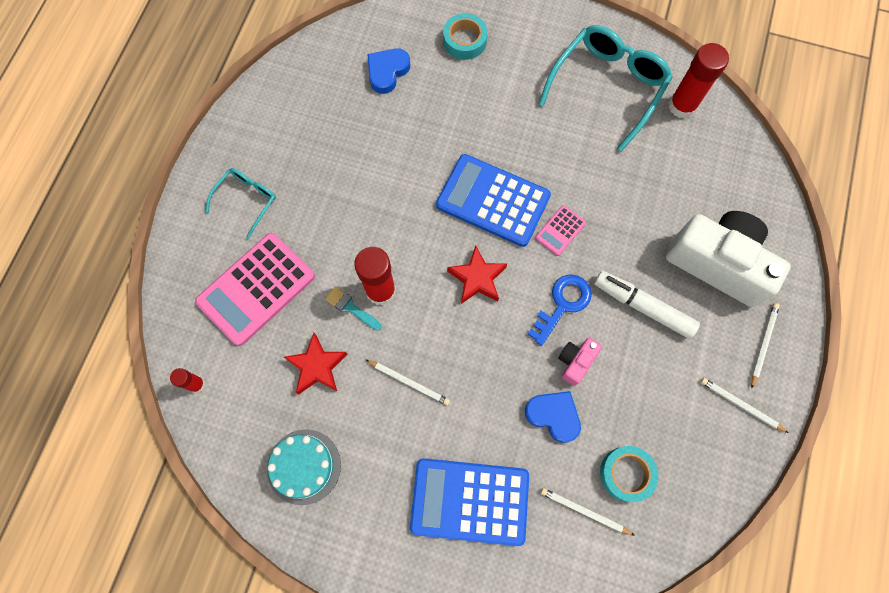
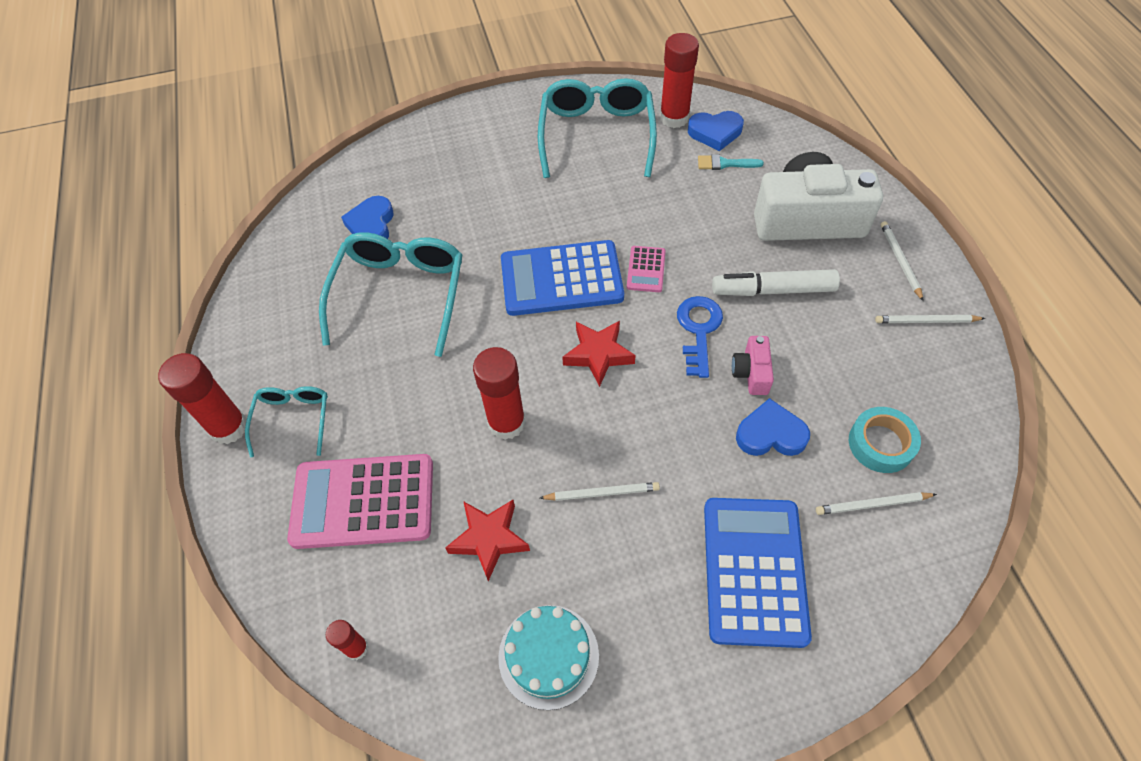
camera: 30 degrees left, 15 degrees down
(204, 181) = (229, 427): none -> red glue stick
(256, 289) = (363, 501): pink calculator -> pink calculator turned 75 degrees clockwise
(351, 307) = (485, 457): turquoise brush -> turquoise brush (725, 164)
(372, 144) = (400, 294): none -> turquoise glasses
(464, 40) = (432, 163): turquoise tape -> none
(469, 501) = (754, 570): blue calculator -> blue calculator turned 120 degrees clockwise
(705, 140) = (715, 133): none -> blue heart

